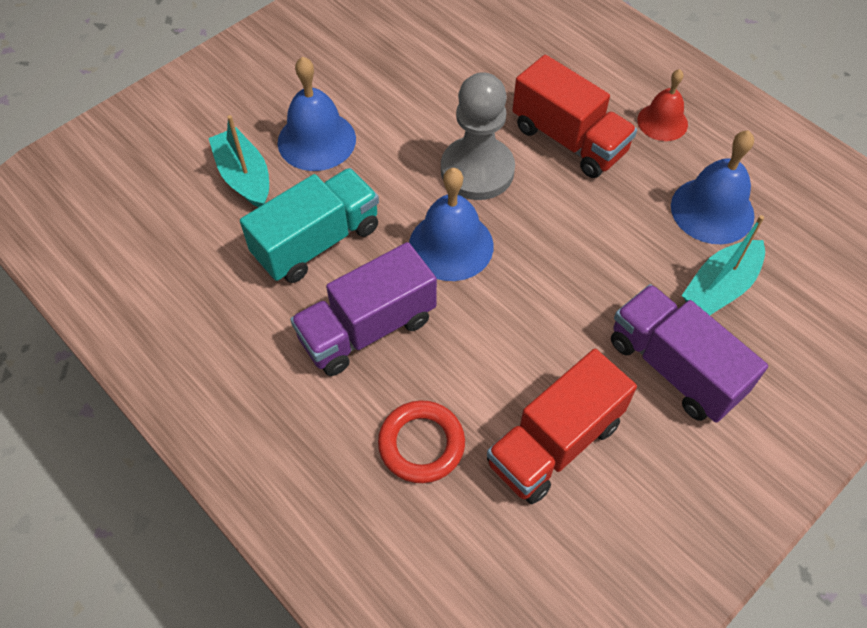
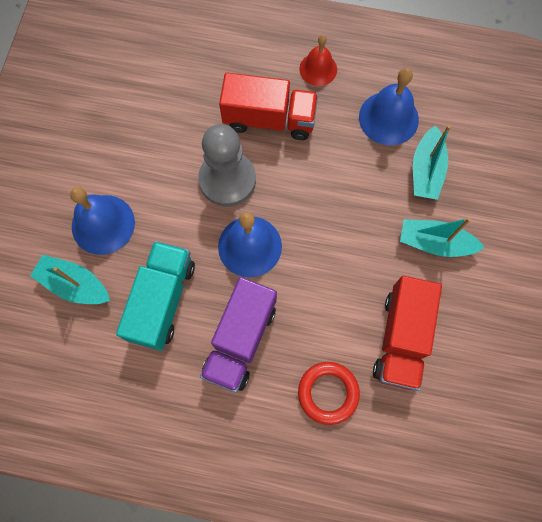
camera: 35 degrees left, 15 degrees up
(674, 367) = (434, 243): purple truck -> turquoise boat

